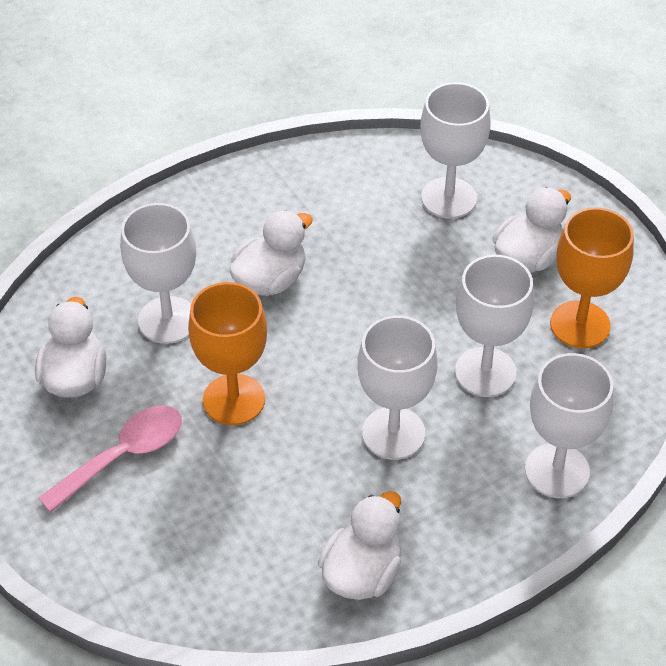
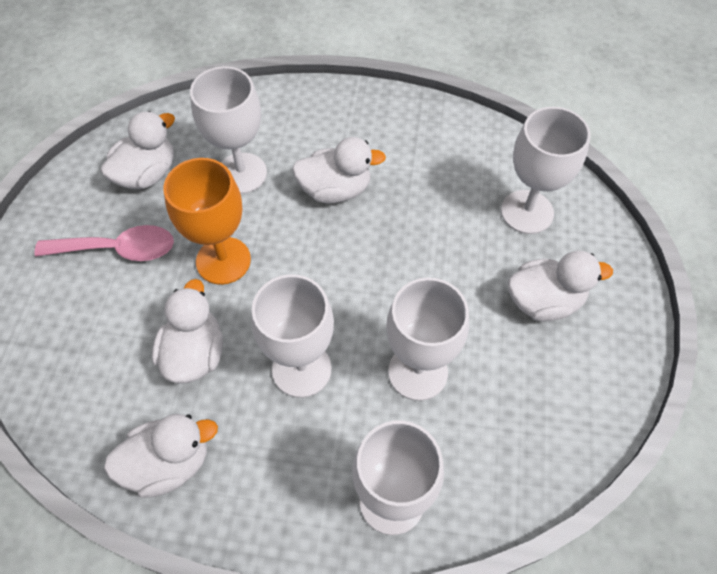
camera: 40 degrees right, 10 degrees up
(291, 484) = (194, 353): none -> white duck
(580, 325) = (533, 388): orange goblet -> none

